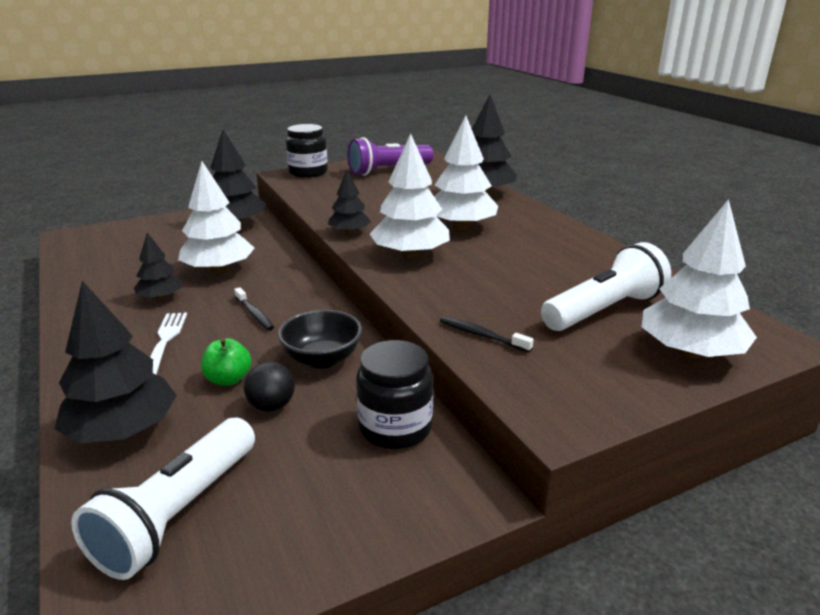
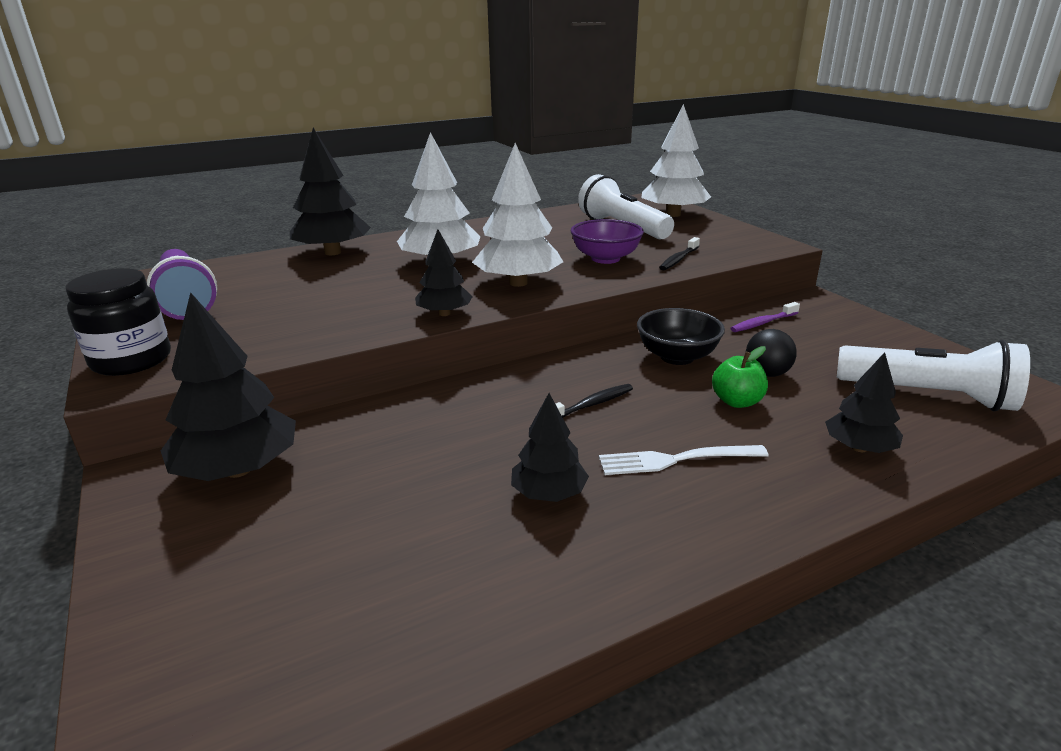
camera: 90 degrees left, 0 degrees up
(123, 430) = (859, 448): black tree -> black tree, size x0.58
(219, 270) = (448, 455): white tree -> none
(395, 427) = (762, 323): black jar -> purple toothbrush
(480, 294) = (605, 258): none -> purple bowl

